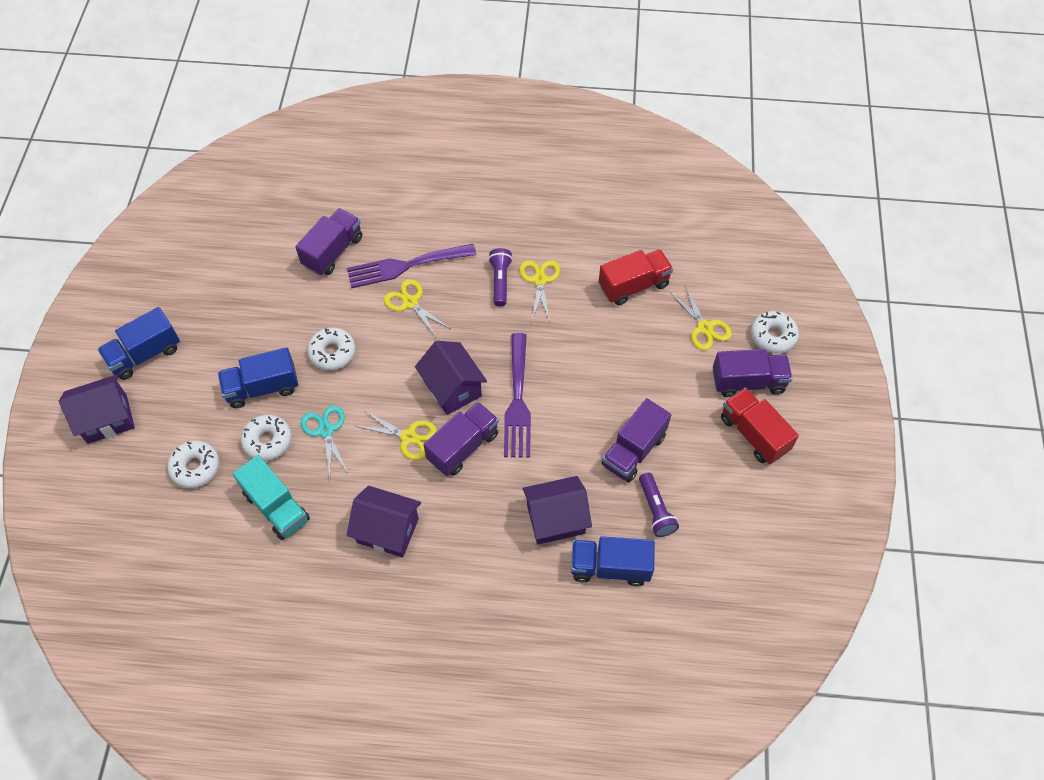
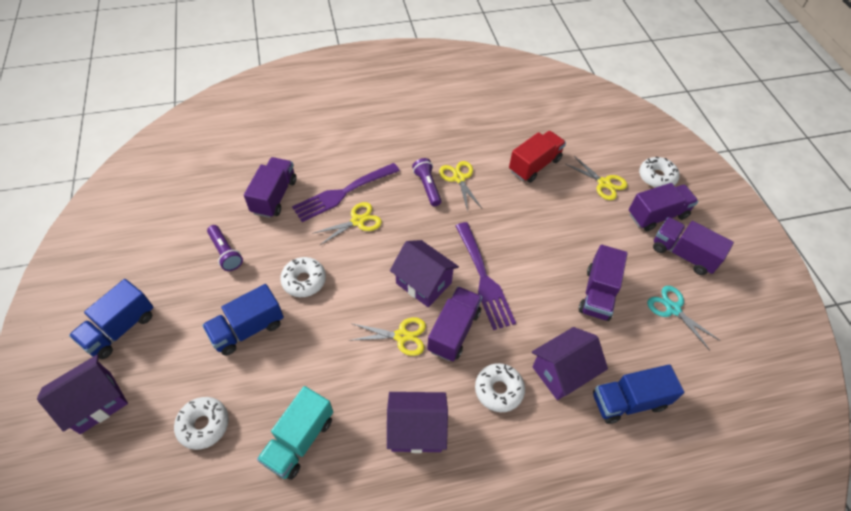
camera: 20 degrees left, 5 degrees down
(267, 441) = (269, 378): white donut -> white donut (498, 390)
(276, 507) = (299, 440): turquoise truck -> turquoise truck turned 90 degrees clockwise
(326, 430) = (322, 352): turquoise scissors -> turquoise scissors (673, 309)
(410, 302) = (358, 221): yellow scissors -> yellow scissors turned 120 degrees clockwise
(656, 510) = (640, 338): purple flashlight -> purple flashlight (226, 253)
(754, 434) = (683, 254): red truck -> purple truck

